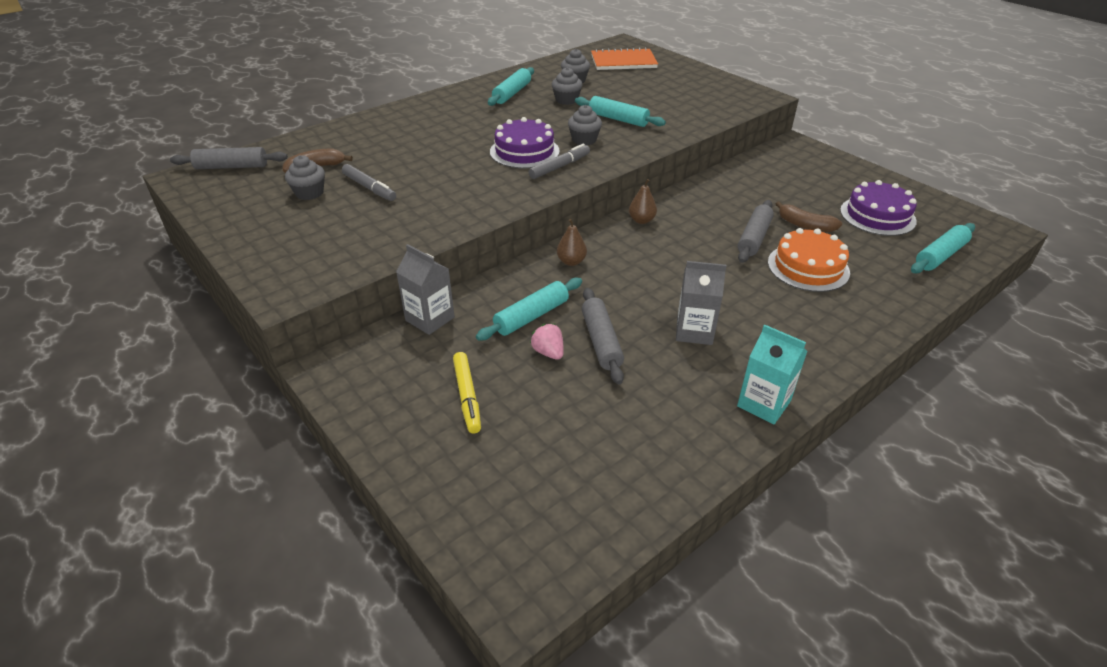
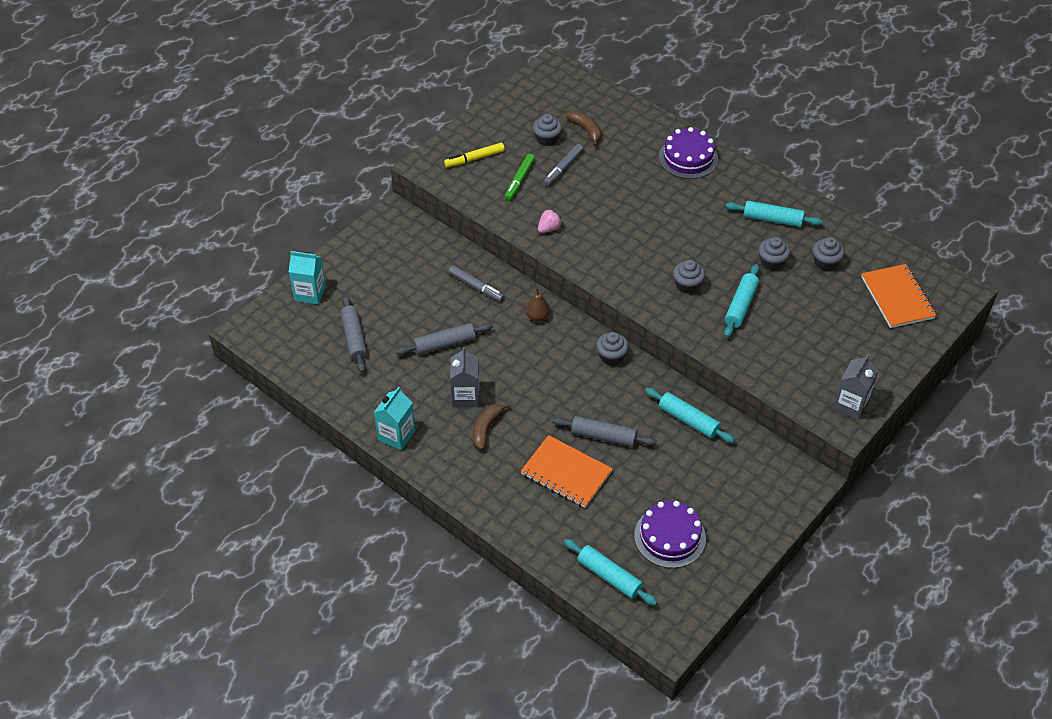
camera: 80 degrees right, 10 degrees up
(232, 167) = (574, 86): grey rolling pin -> grey rolling pin (354, 338)
(370, 219) = (519, 180): none -> green marker
(430, 319) = (451, 250): grey carton -> grey carton (850, 404)
(455, 488) = (310, 293): none -> turquoise carton
(467, 396) = (380, 284): yellow marker -> yellow marker (474, 159)
(524, 151) = (651, 248): purple cake -> purple cake (688, 158)
(531, 316) = (464, 303): turquoise rolling pin -> turquoise rolling pin (688, 420)
(548, 352) = (428, 317): pink strawberry -> pink strawberry (549, 228)
(559, 167) = (630, 274): grey marker -> grey marker (476, 287)
(641, 220) = (611, 356): brown pear -> grey cupcake
(805, 225) = (635, 476): brown banana -> brown banana (486, 428)
(808, 267) = (566, 473): orange cake -> orange notebook

